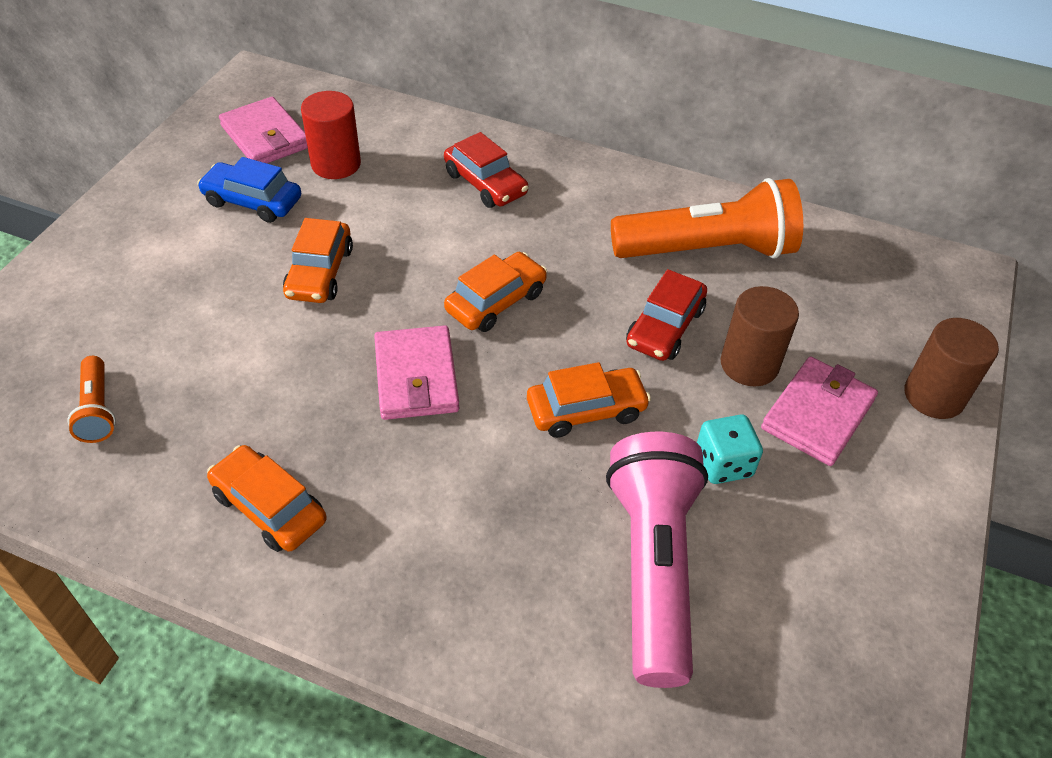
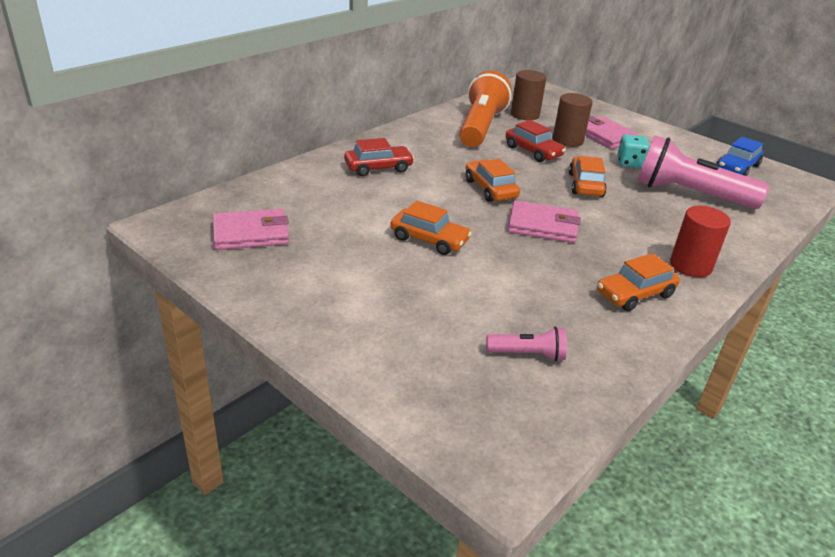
camera: 70 degrees left, 15 degrees down
(98, 409) = (528, 354): orange flashlight -> pink flashlight
(252, 201) = (329, 252): blue car -> blue car (737, 168)
(336, 164) = (312, 212): red cylinder -> red cylinder (690, 265)
(934, 396) = (601, 112): brown cylinder -> brown cylinder (525, 115)

